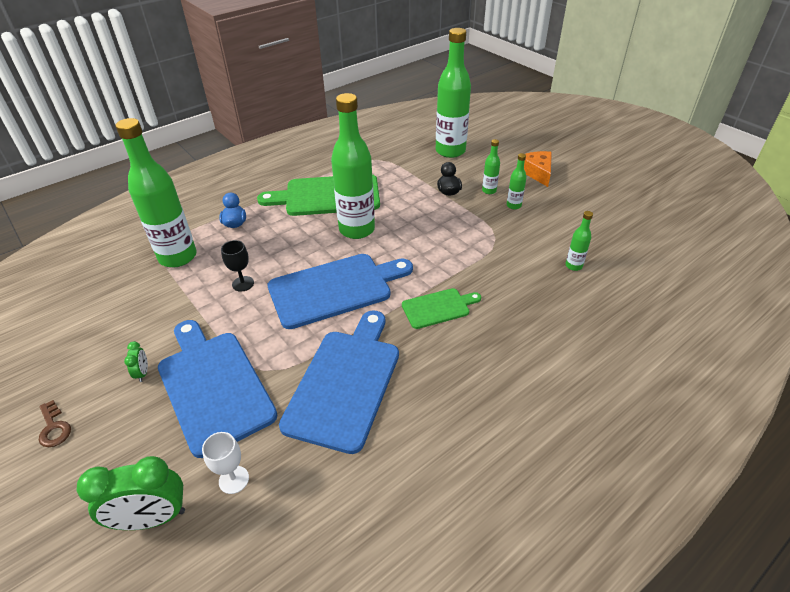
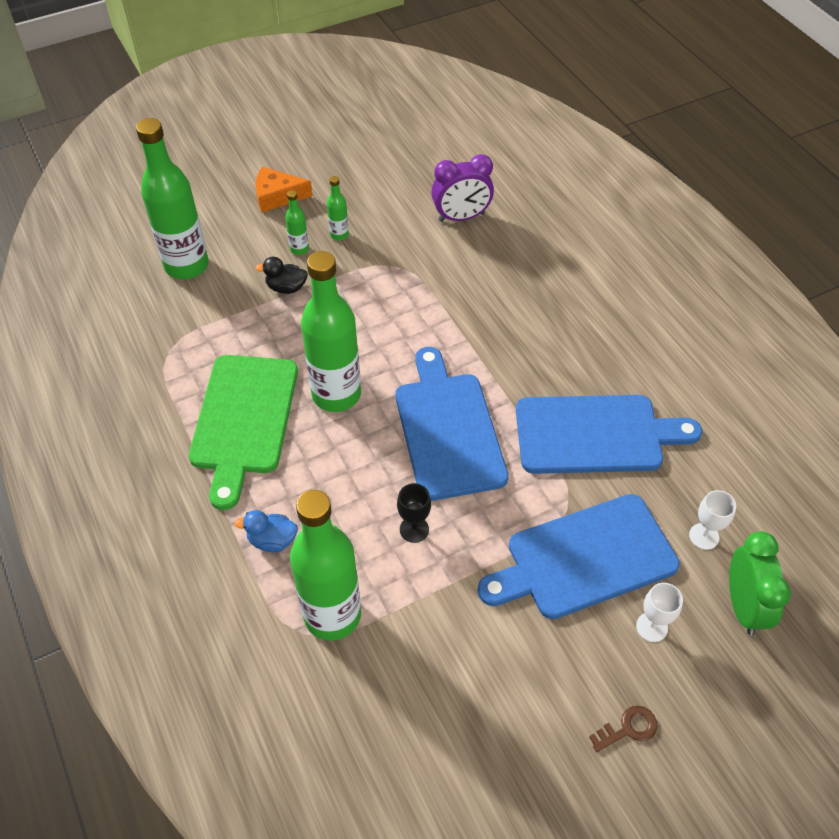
camera: 80 degrees left, 10 degrees up
(141, 439) = (651, 627): none -> white goblet
(143, 373) = (555, 637): green clock -> none
(345, 383) = (595, 434): blue cutting board -> blue cutting board turned 150 degrees clockwise
(438, 308) = (500, 339): green cutting board -> none
(573, 266) = (461, 217): green bottle -> purple clock

